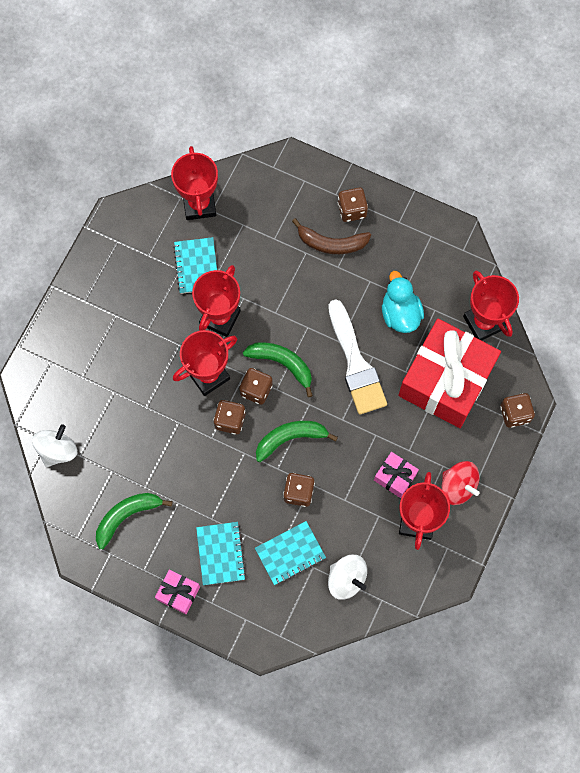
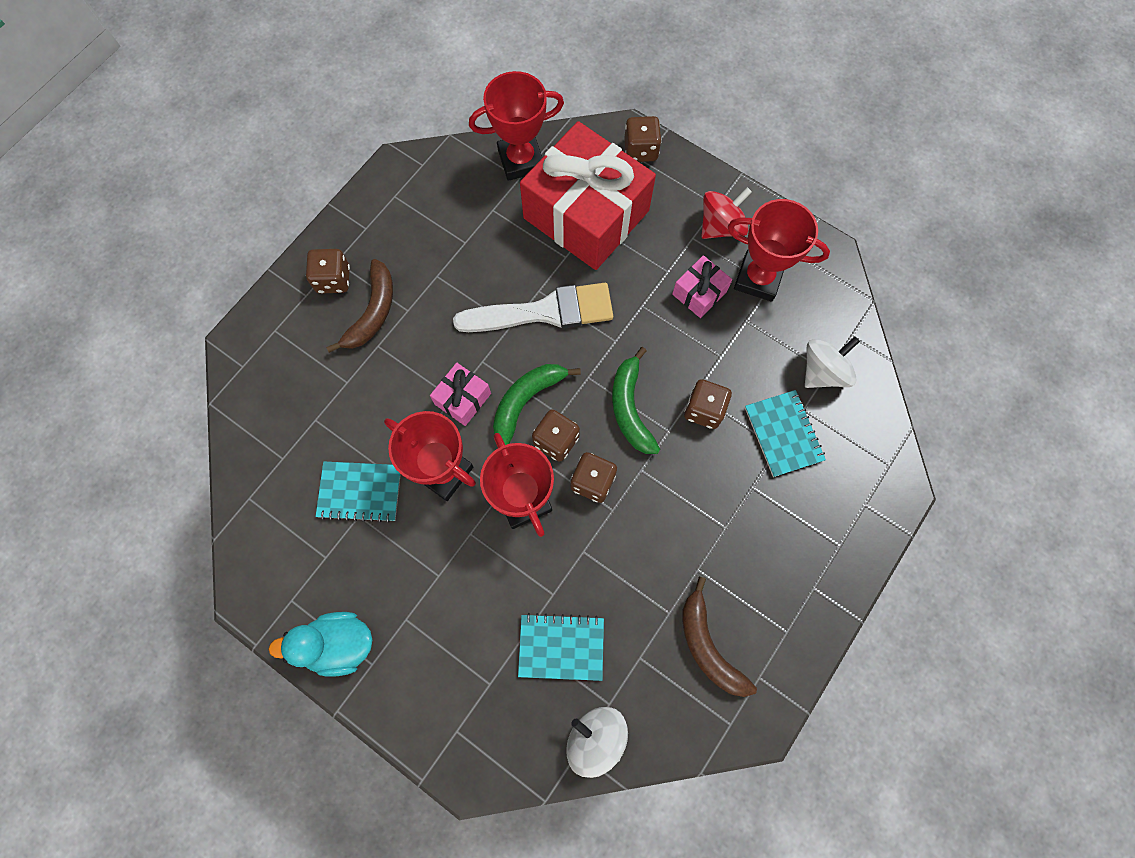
camera: 80 degrees left, 0 degrees up
(127, 516) = (708, 646): green banana -> brown banana
(178, 593) = (823, 589): pink gift -> pink gift (463, 399)
(199, 204) = (268, 474): red trophy -> none
(220, 554) = (774, 523): turquoise notebook -> turquoise notebook (561, 647)
(400, 313) = (488, 249): turquoise duck -> turquoise duck (339, 644)

